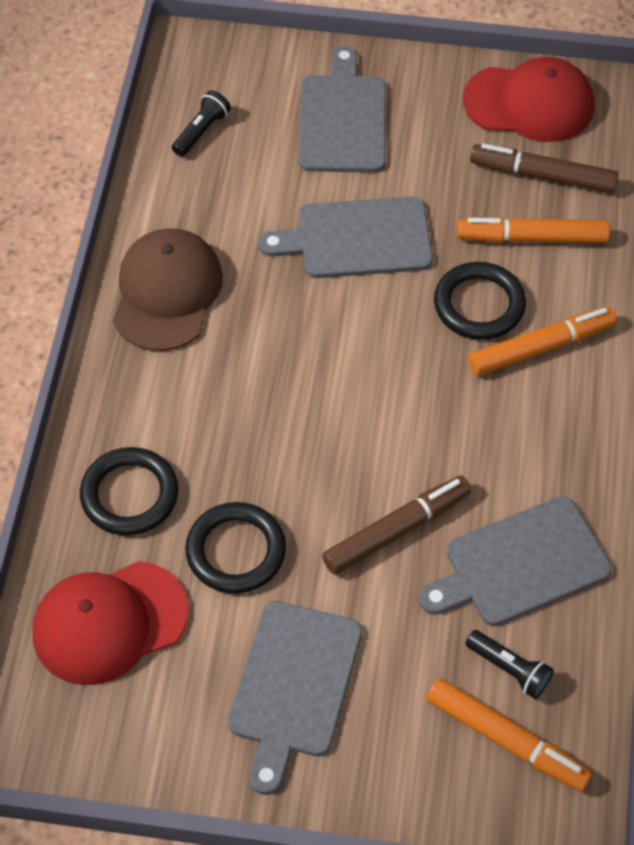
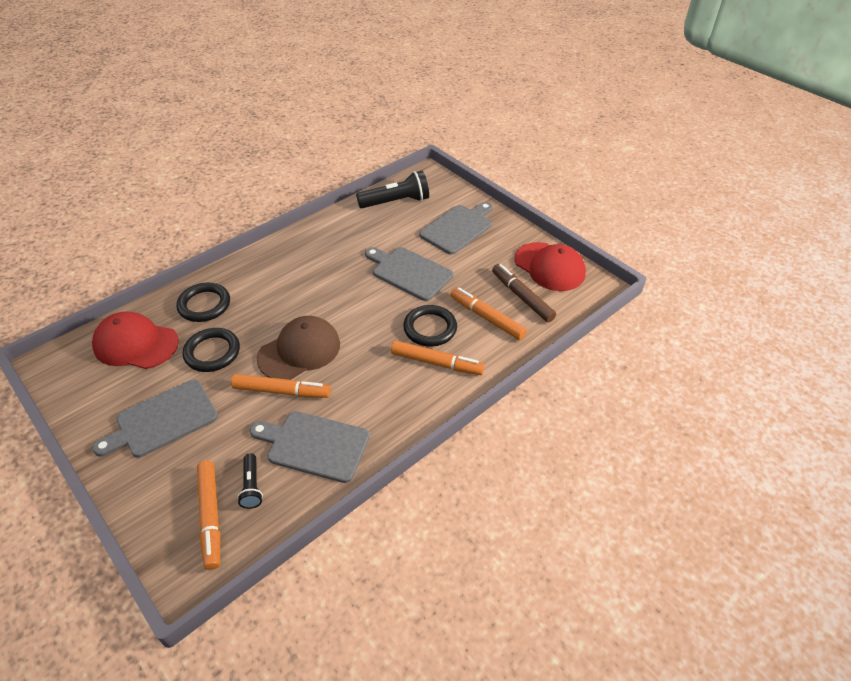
camera: 40 degrees right, 10 degrees down
(167, 293) = (311, 246): brown cap -> brown cap (299, 351)
(201, 131) = (396, 202): black flashlight -> black flashlight, size x1.86
(397, 530) = (282, 391): brown marker -> orange marker

